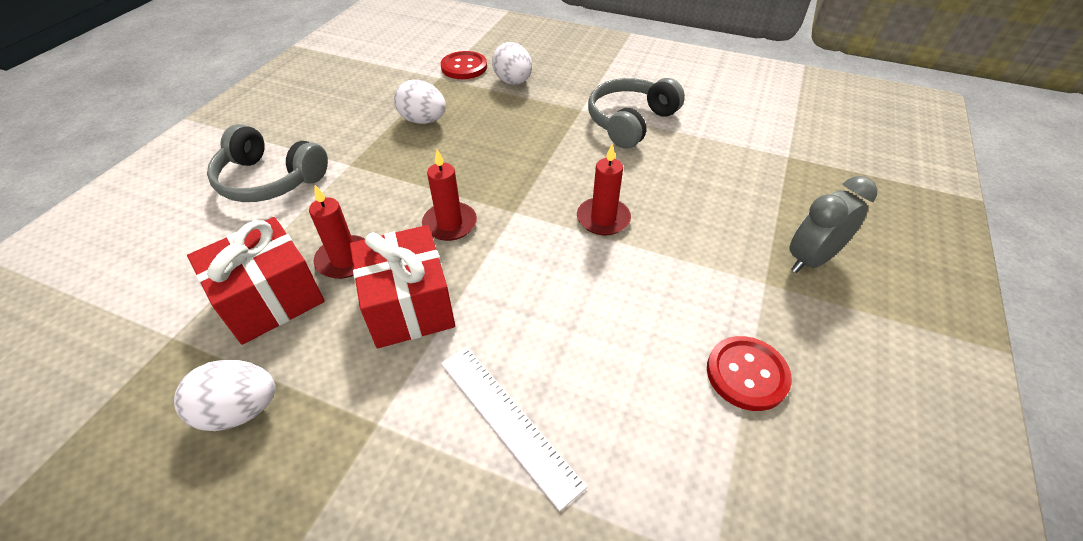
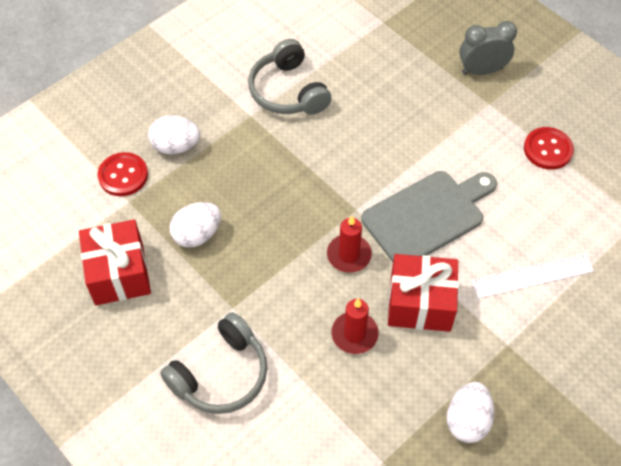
camera: 65 degrees left, 10 degrees up
(270, 299) = (373, 391): red gift -> red gift (119, 273)
(543, 273) = (427, 215): none -> grey cutting board
(603, 219) = (391, 159): red candle -> none
(811, 259) = (482, 70): grey clock -> grey clock turned 90 degrees clockwise

